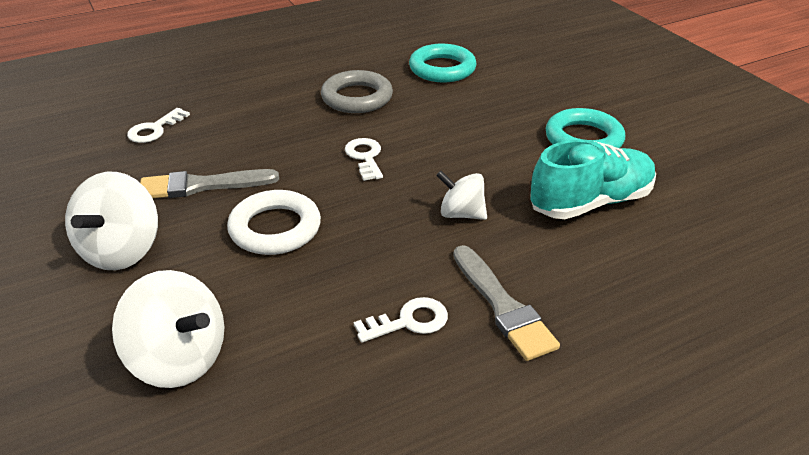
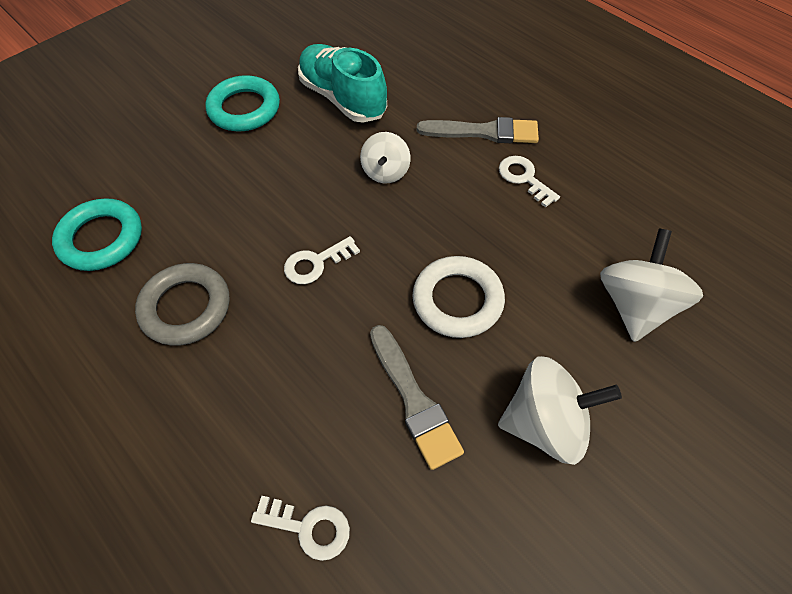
camera: 105 degrees left, 20 degrees up
(502, 306) = (484, 132): grey brush -> grey brush turned 45 degrees clockwise

